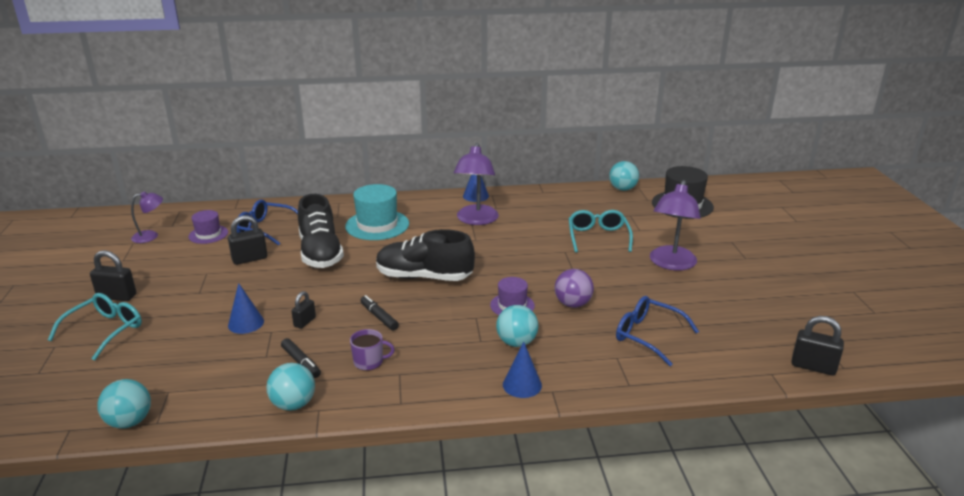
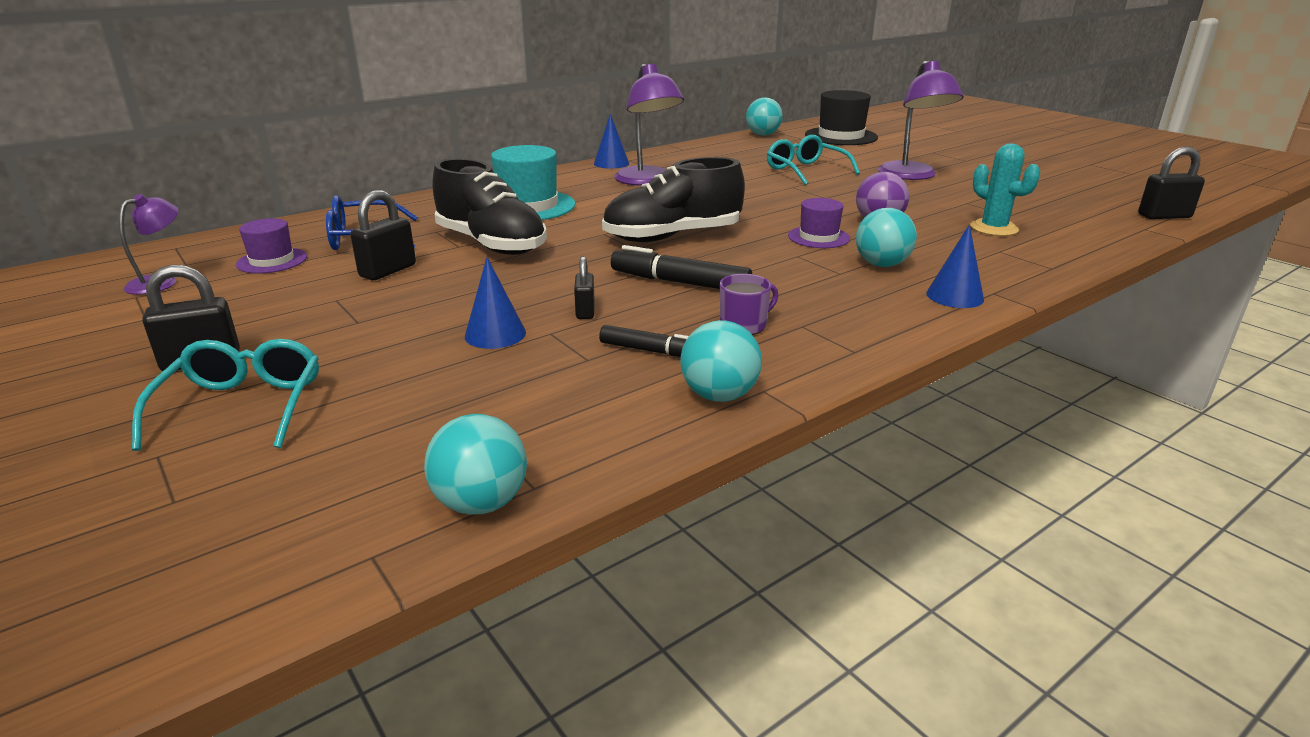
camera: 30 degrees left, 0 degrees up
(379, 317) = (680, 282): black marker -> black marker, size x1.56
(647, 335) = (994, 228): blue glasses -> turquoise cactus

